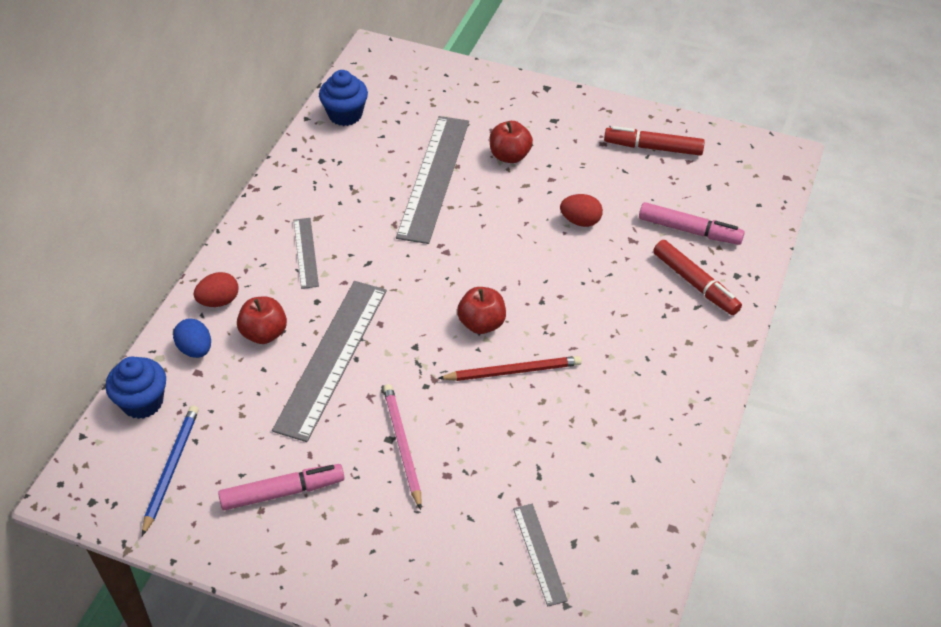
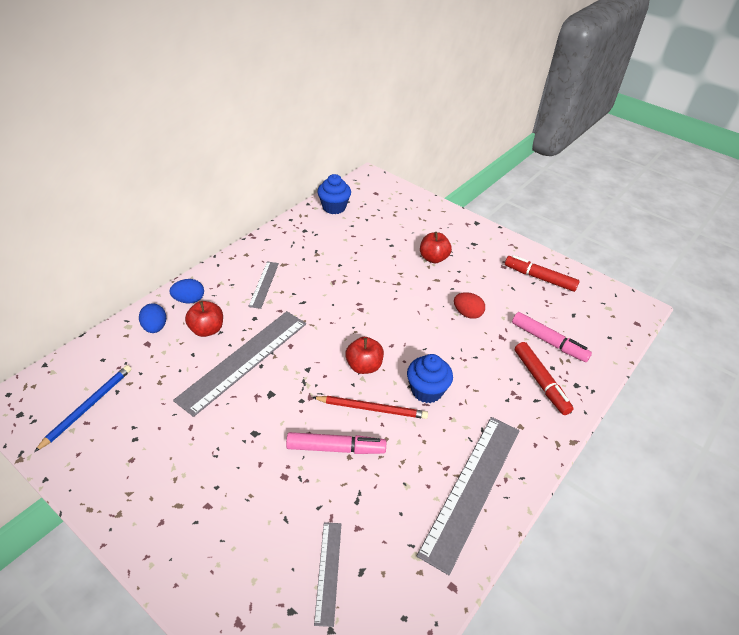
camera: 15 degrees right, 5 degrees down
(142, 402) = (98, 353): blue cupcake -> blue cupcake (426, 390)
(219, 301) = (189, 300): red egg -> blue egg
(282, 492) = (155, 450): pink marker -> pink marker (336, 448)
(402, 446) = (261, 441): pink pencil -> none
(433, 178) = (374, 259): grey ruler -> grey ruler (471, 488)

